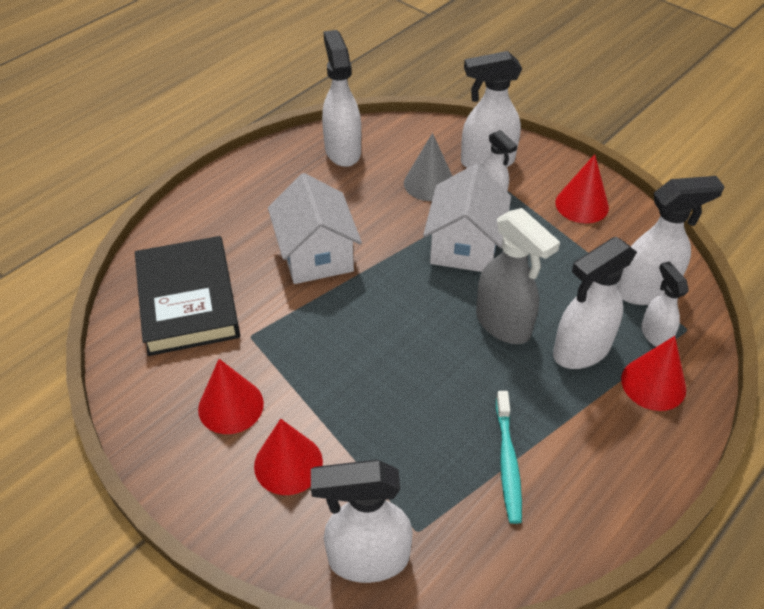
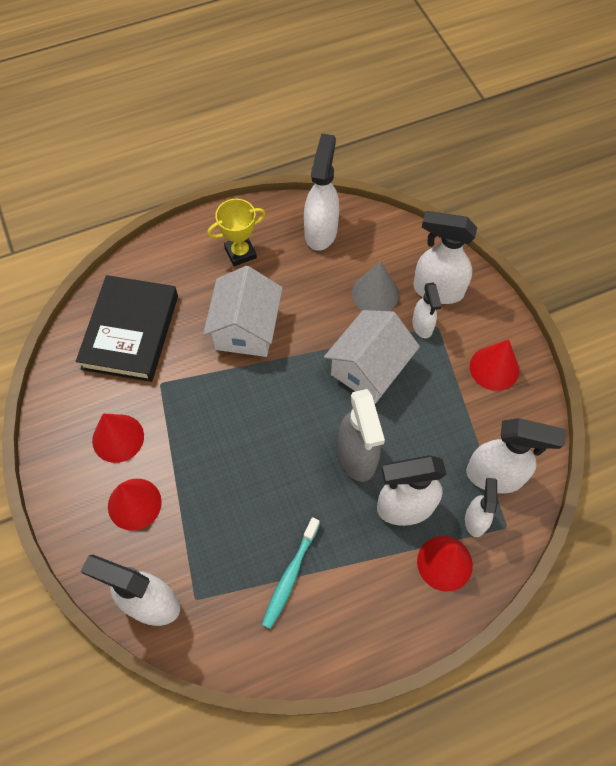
camera: 25 degrees right, 15 degrees up
(270, 193) = (240, 253): none -> yellow trophy

